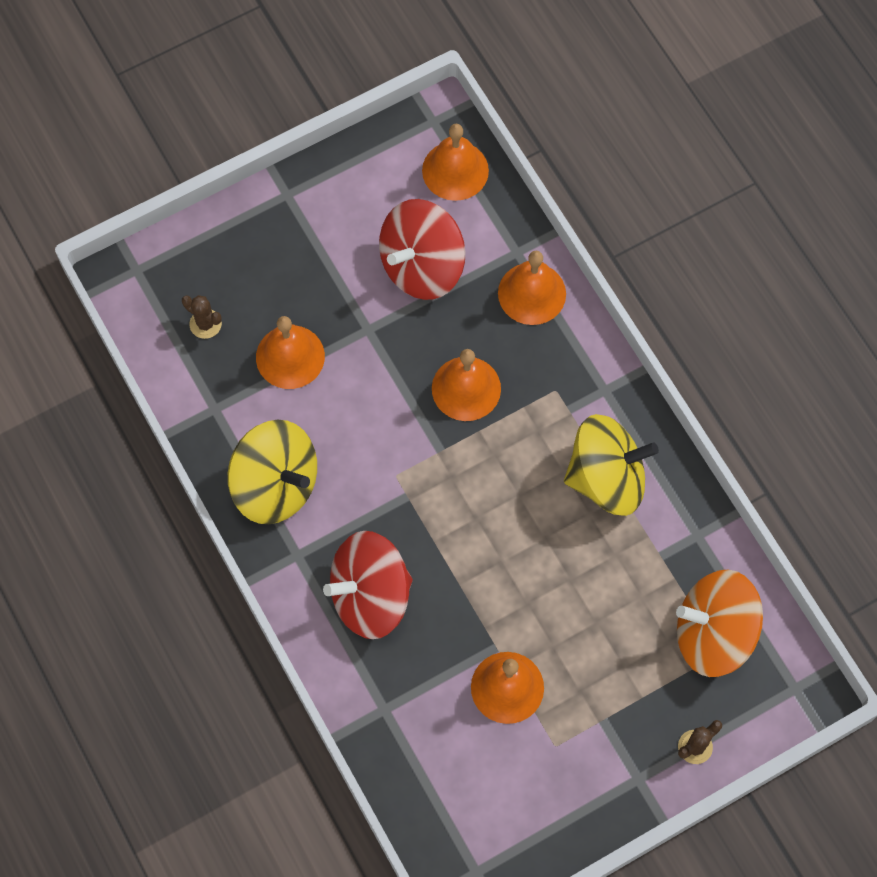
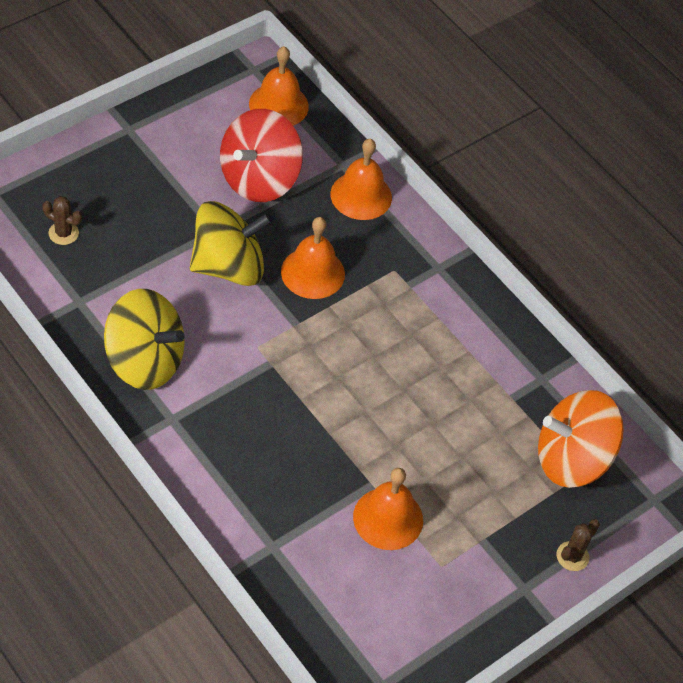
camera: 15 degrees left, 15 degrees down
(290, 356) = (146, 255): orange bell -> none
(370, 596) = (246, 449): red spinning top -> none
(606, 478) = (452, 337): yellow spinning top -> yellow spinning top (228, 266)

